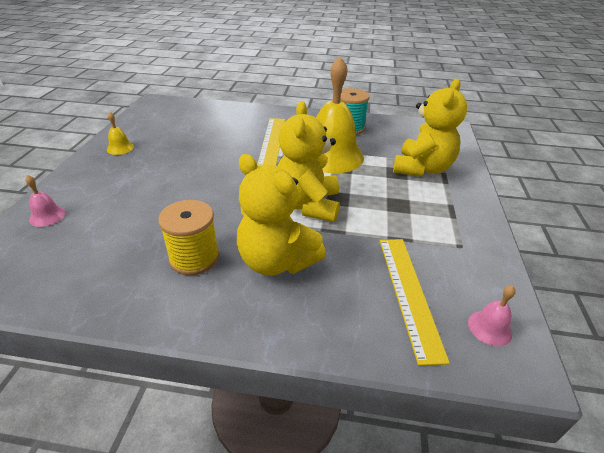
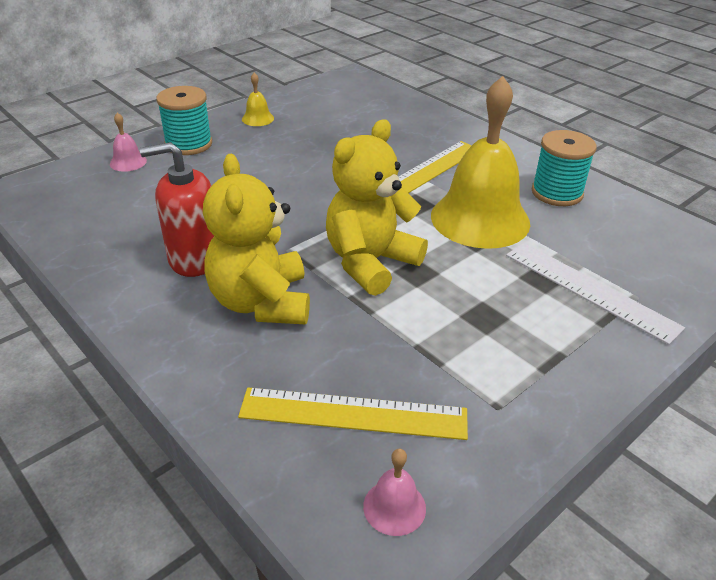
camera: 40 degrees right, 0 degrees up
(86, 184) = (188, 144): none -> turquoise spool
(194, 257) = (194, 258): yellow spool -> red soap dispenser
(409, 293) = (353, 414): yellow ruler -> yellow ruler turned 60 degrees clockwise
(422, 168) = (590, 290): yellow teddy bear -> white ruler

